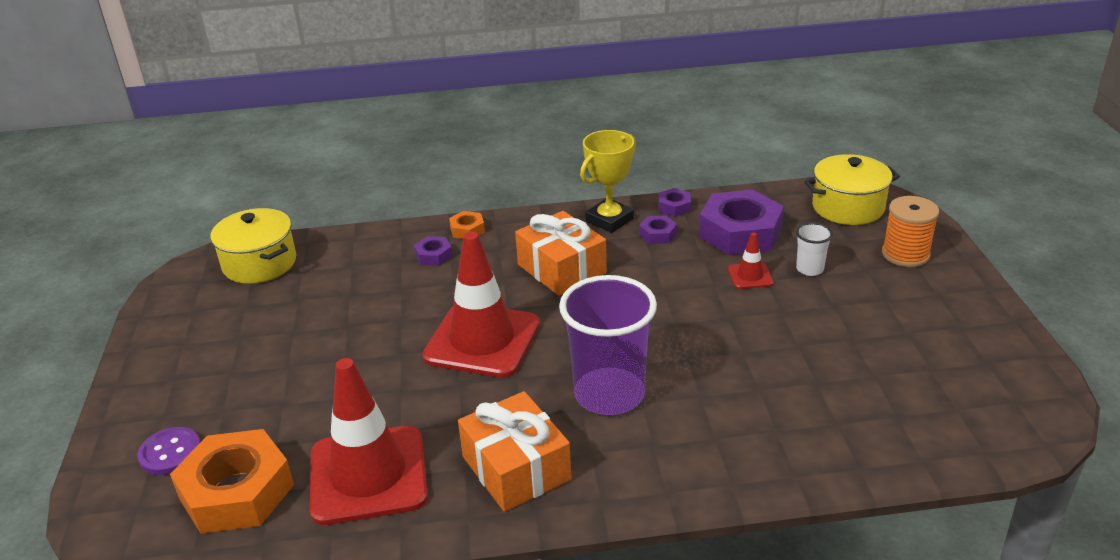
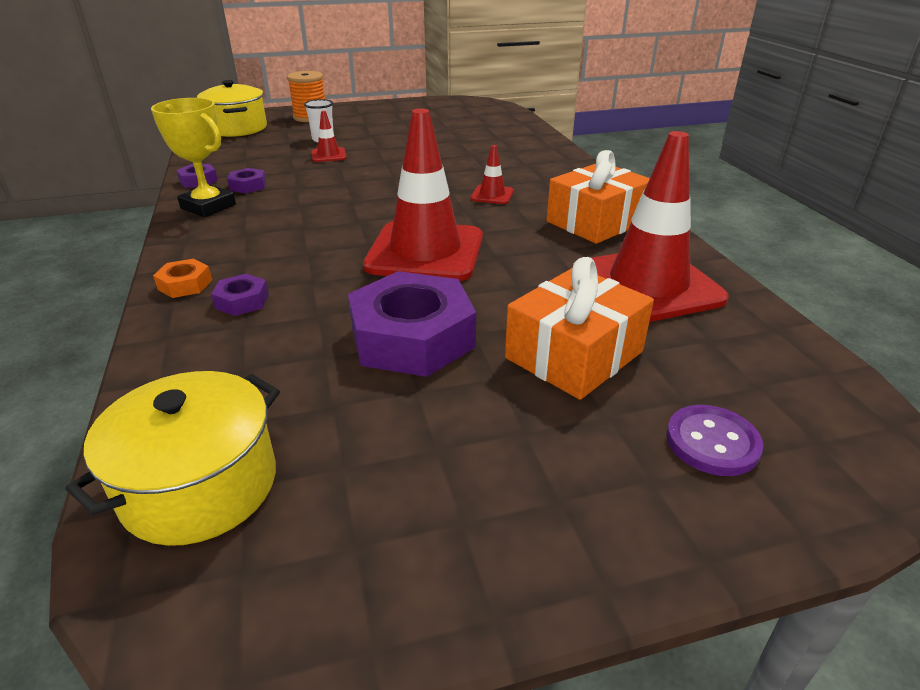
camera: 100 degrees left, 0 degrees up
(236, 492) = (729, 362): orange nut -> none
(562, 269) = (297, 223): orange gift -> orange gift (574, 355)
(609, 394) = (492, 195): purple cup -> red traffic cone
(740, 232) = (259, 158): purple nut -> purple nut (412, 337)

